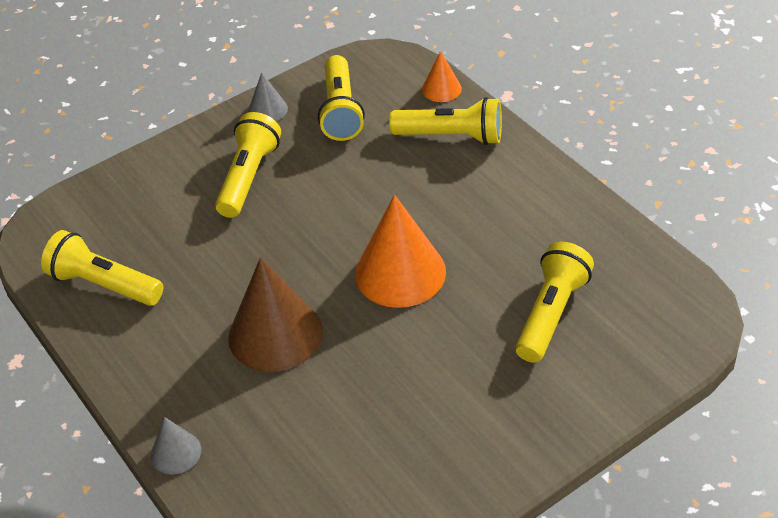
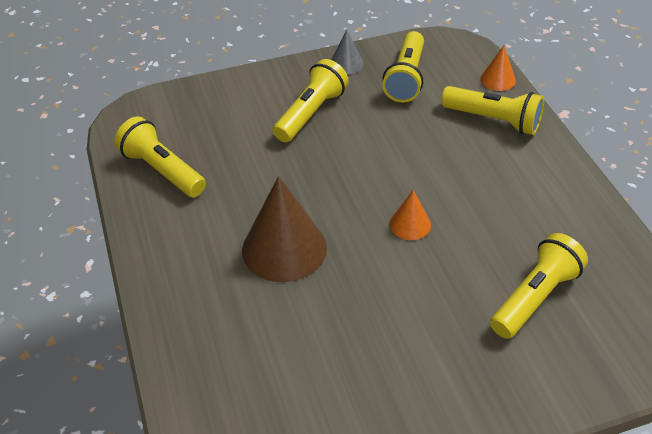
camera: 15 degrees right, 0 degrees up
(176, 452) = (162, 328): grey cone -> none
(400, 272) = (410, 224): orange cone -> orange cone, size x0.50

